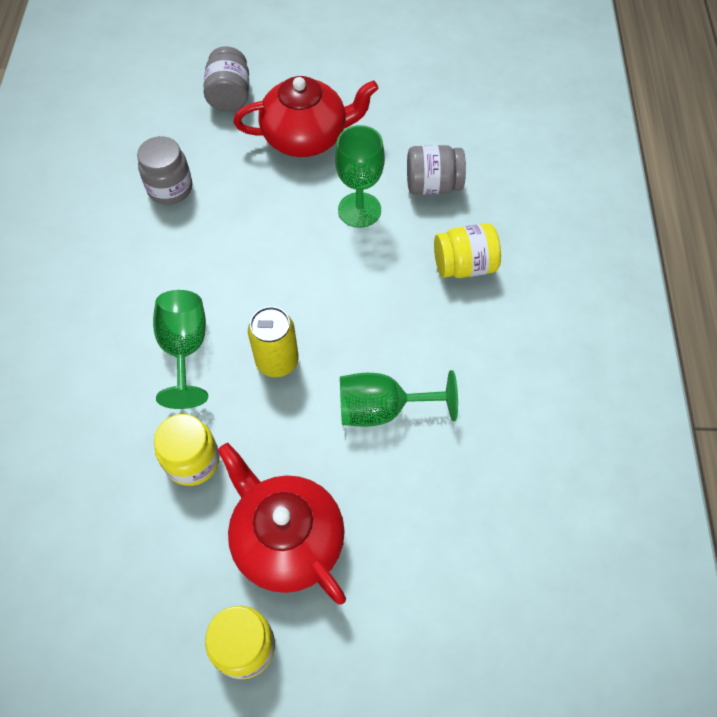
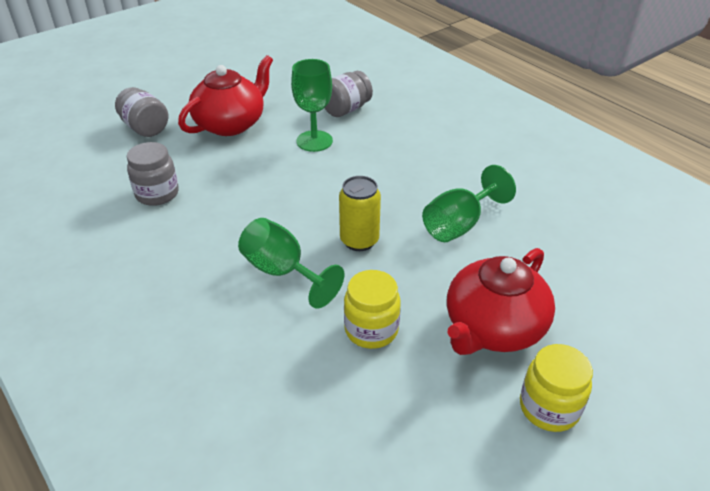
camera: 40 degrees left, 20 degrees down
(287, 539) = (493, 328): red teapot -> red teapot turned 60 degrees counterclockwise
(464, 265) = (414, 135): yellow jar -> none

